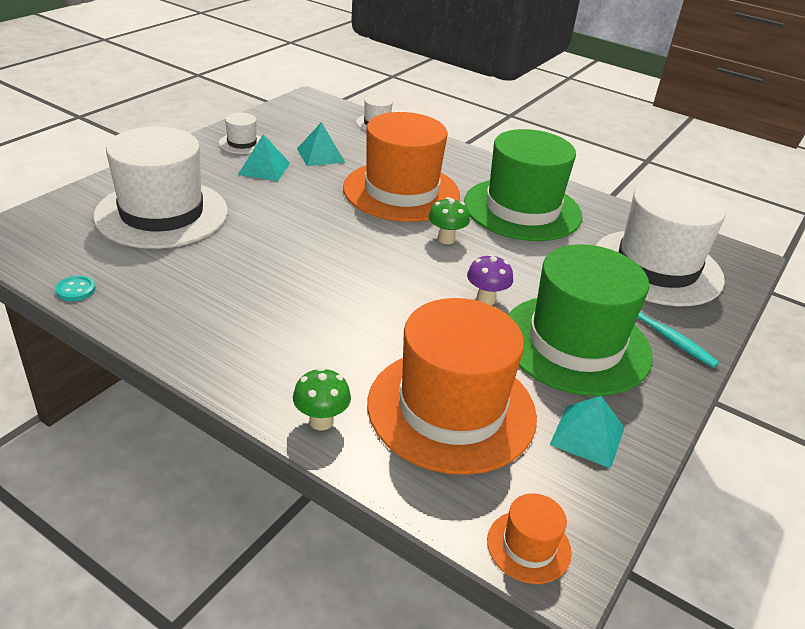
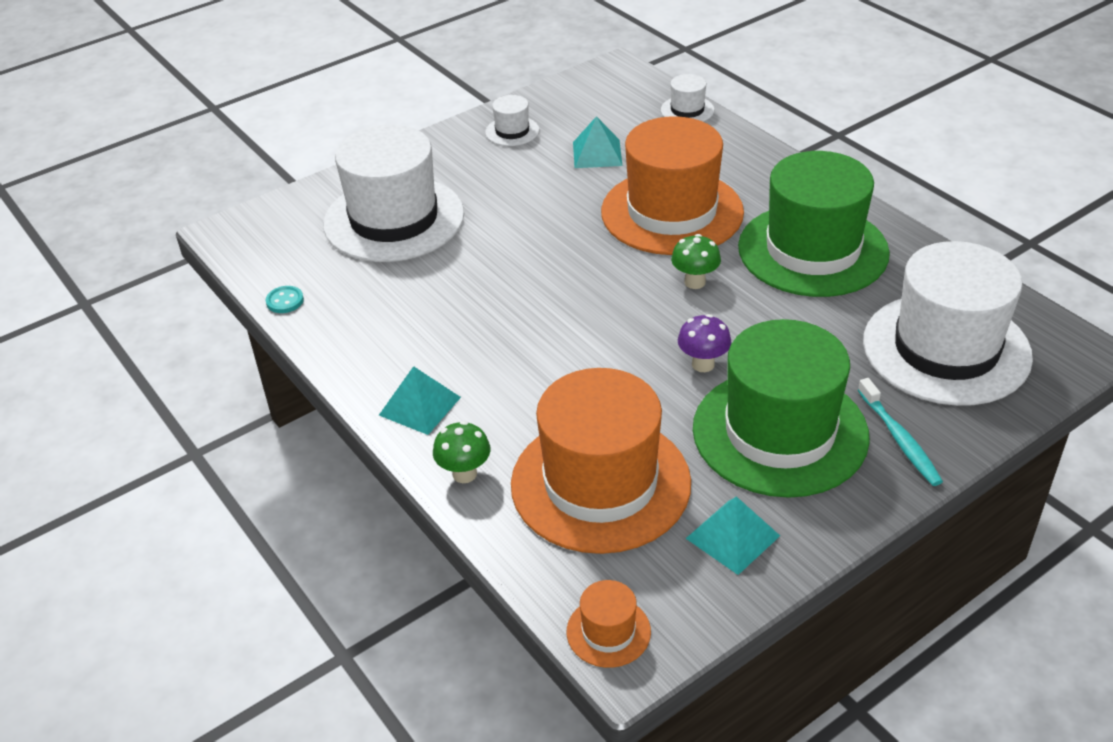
camera: 25 degrees right, 5 degrees up
(264, 168) = (524, 168): turquoise pyramid -> turquoise pyramid (419, 406)

